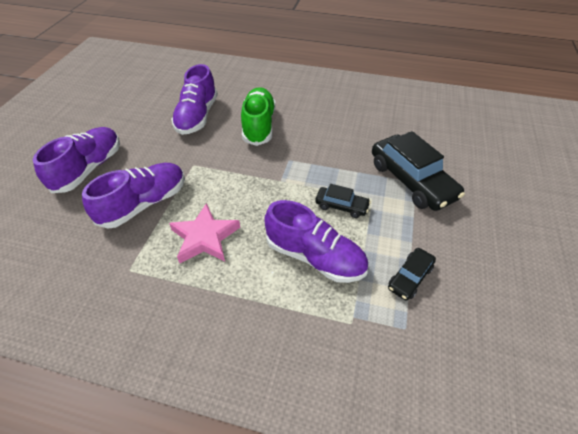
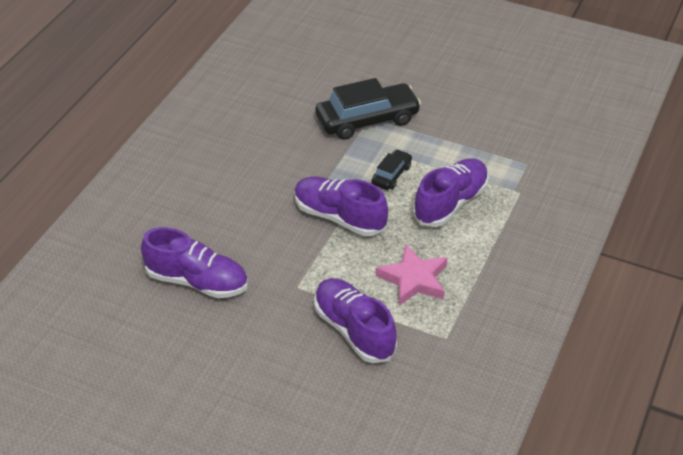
camera: 80 degrees left, 5 degrees down
(89, 169) = (277, 390): purple shoe -> purple shoe (339, 217)
(259, 125) = (238, 222): green shoe -> none
(410, 277) = (481, 150): black car -> none

